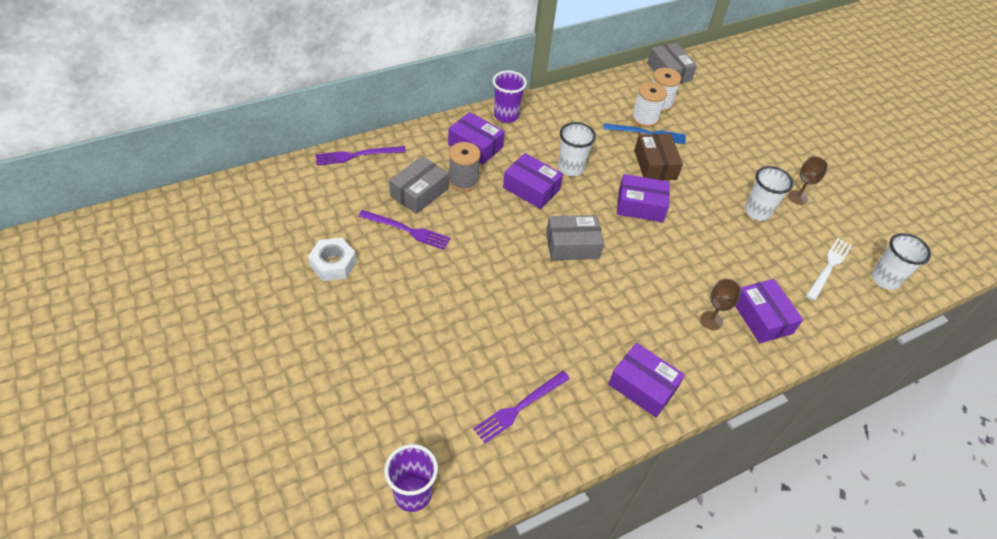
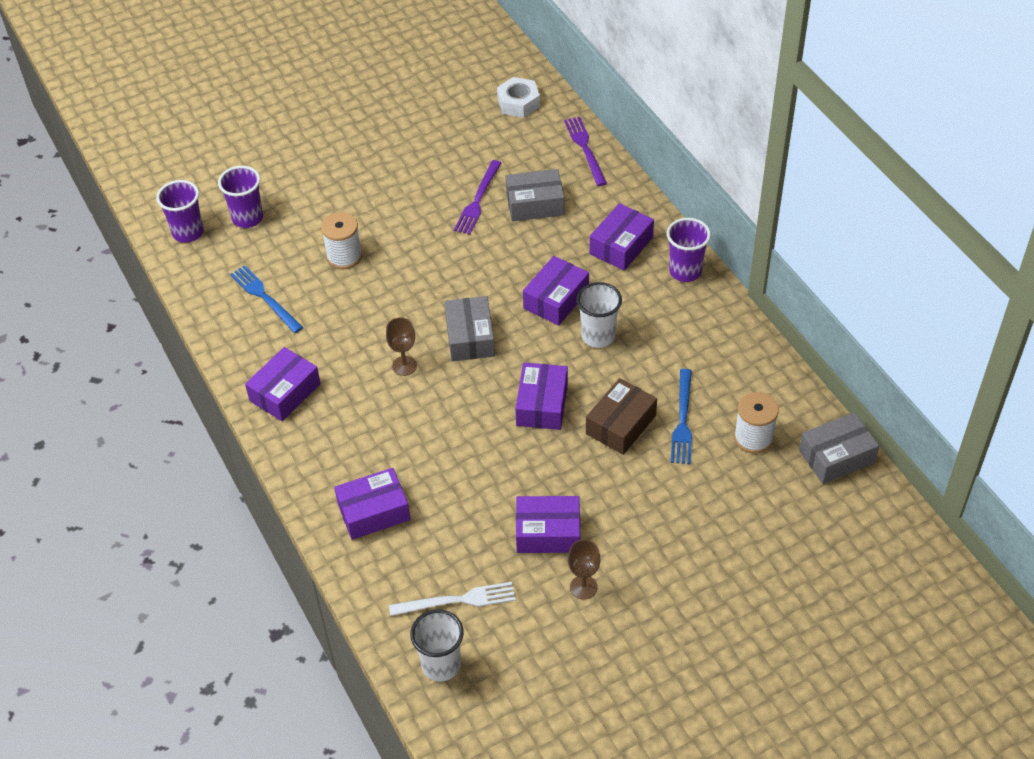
camera: 95 degrees right, 0 degrees up
(333, 264) = (428, 153): white nut -> white nut (518, 103)
(399, 428) = (247, 218): none -> purple cup
(419, 192) = (535, 204): grey box -> grey box turned 45 degrees counterclockwise
(463, 181) = (559, 239): grey spool -> none
(520, 407) = (265, 297): purple fork -> blue fork
(644, 118) = (715, 418): white spool -> white spool (344, 256)
(655, 165) = (620, 424): brown box -> brown box turned 45 degrees counterclockwise
(711, 320) = (368, 460): brown goblet -> brown goblet (404, 366)
(757, 212) = (548, 532): white cup -> purple box
(829, 267) = (457, 600): white fork -> white fork turned 45 degrees counterclockwise

